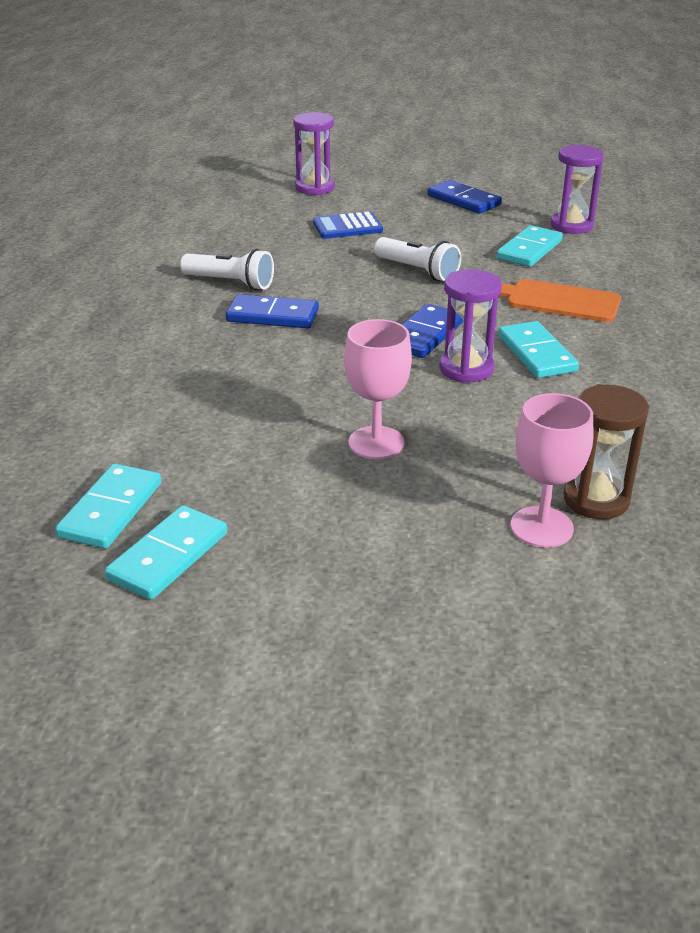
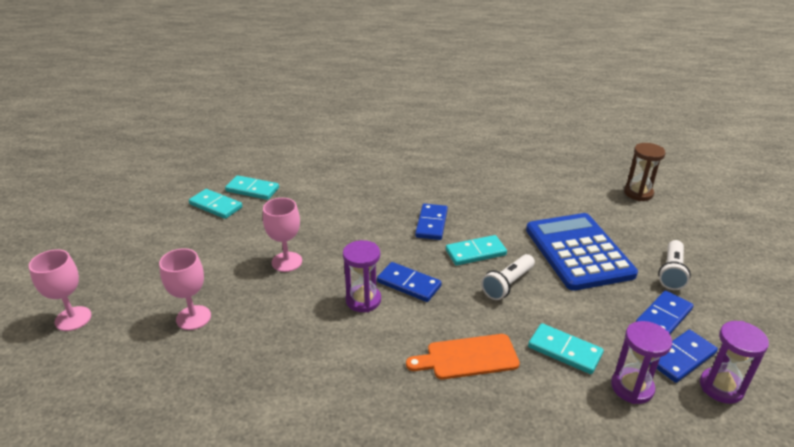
camera: 90 degrees right, 0 degrees up
(231, 283) = (474, 207): white flashlight -> white flashlight (671, 273)
(315, 188) = (650, 235): purple hourglass -> purple hourglass (721, 387)
(347, 227) = (578, 252): blue calculator -> blue calculator, size x2.16
(522, 201) = (681, 358): none -> blue domino
(536, 354) = (382, 336): turquoise domino -> turquoise domino (475, 252)
(557, 301) = (468, 357): orange cutting board -> orange cutting board turned 120 degrees counterclockwise
(585, 696) = (73, 319): none -> pink goblet
(596, 499) = (209, 343): brown hourglass -> brown hourglass (638, 193)

